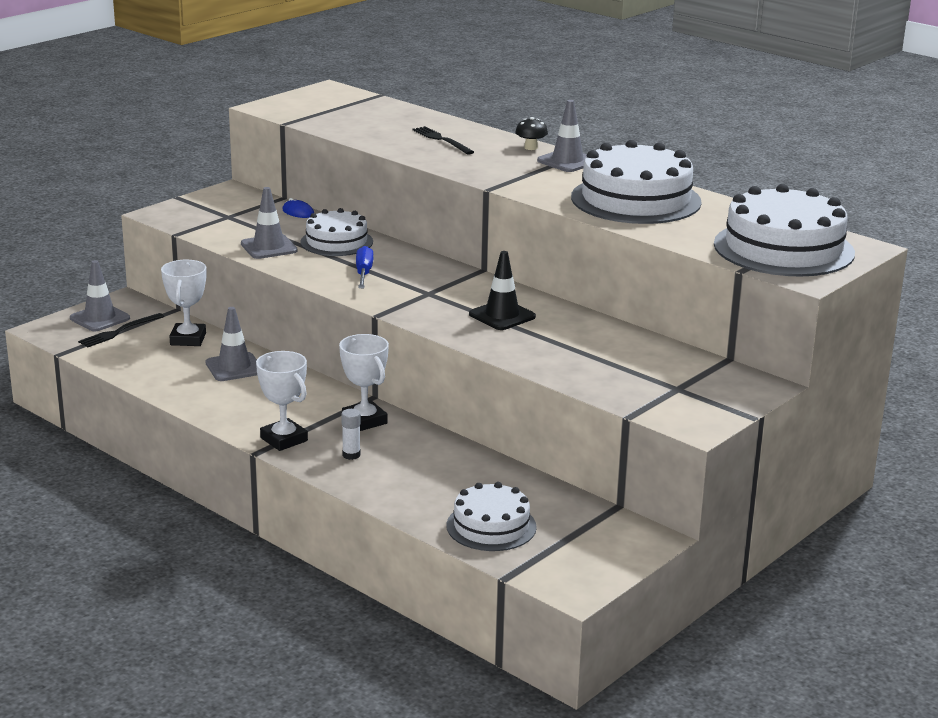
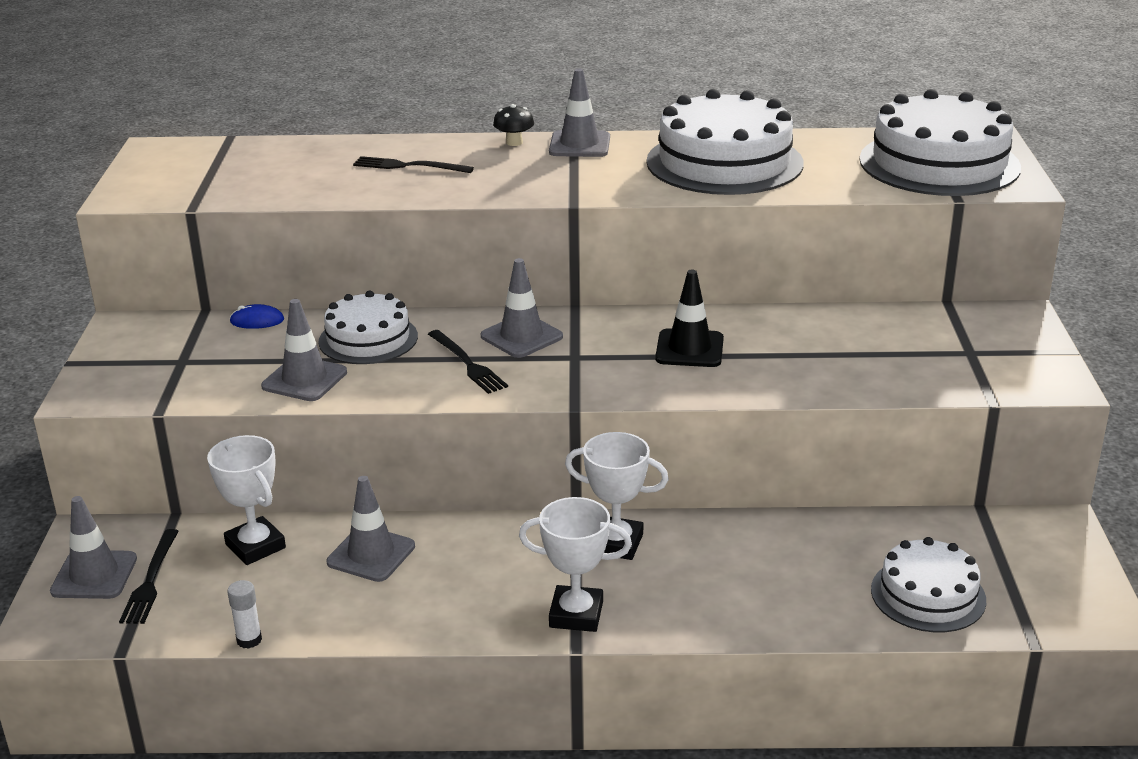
camera: 40 degrees left, 5 degrees up
(351, 455) = (673, 592): white glue stick -> white glue stick (249, 640)
(364, 273) = (467, 364): blue screwdriver -> black fork
(419, 272) = (521, 336): none -> grey traffic cone

